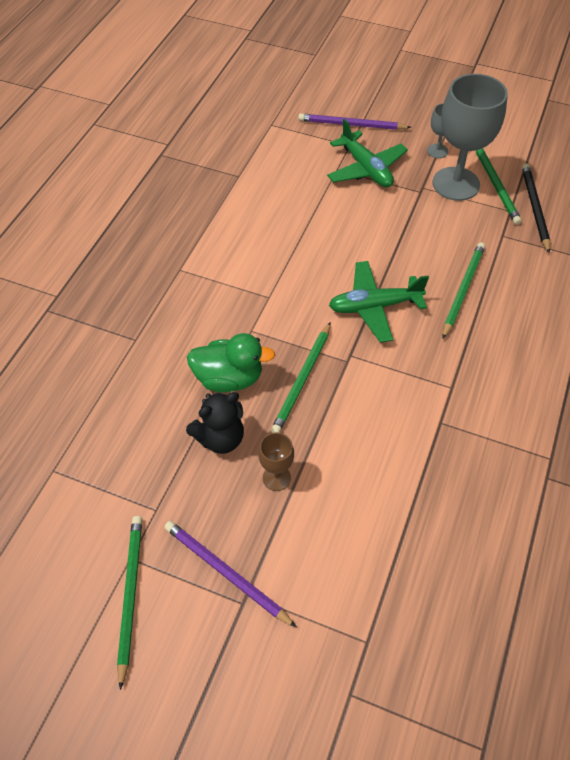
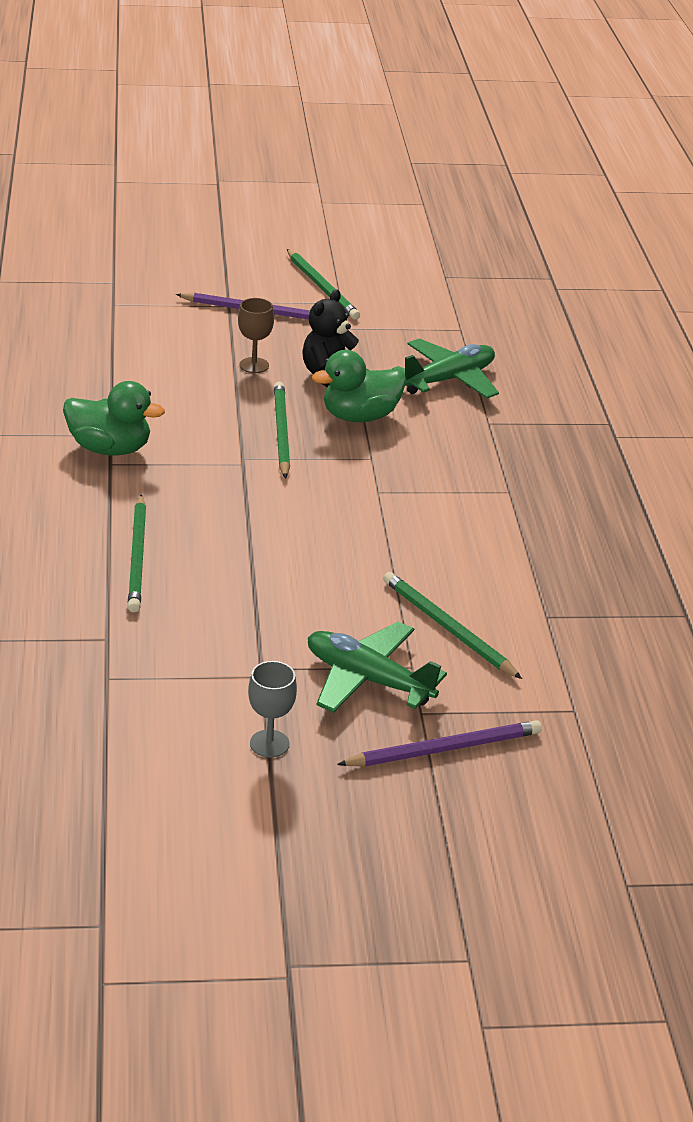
camera: 150 degrees right, 20 degrees down
(374, 306) = (242, 512): green plane -> green plane (449, 380)
(446, 404) = (110, 449): none -> green duck
(456, 184) = (211, 695): grey goblet -> none
(495, 185) = (145, 712): green pencil -> green pencil (447, 628)
(534, 208) = (69, 692): black pencil -> none

